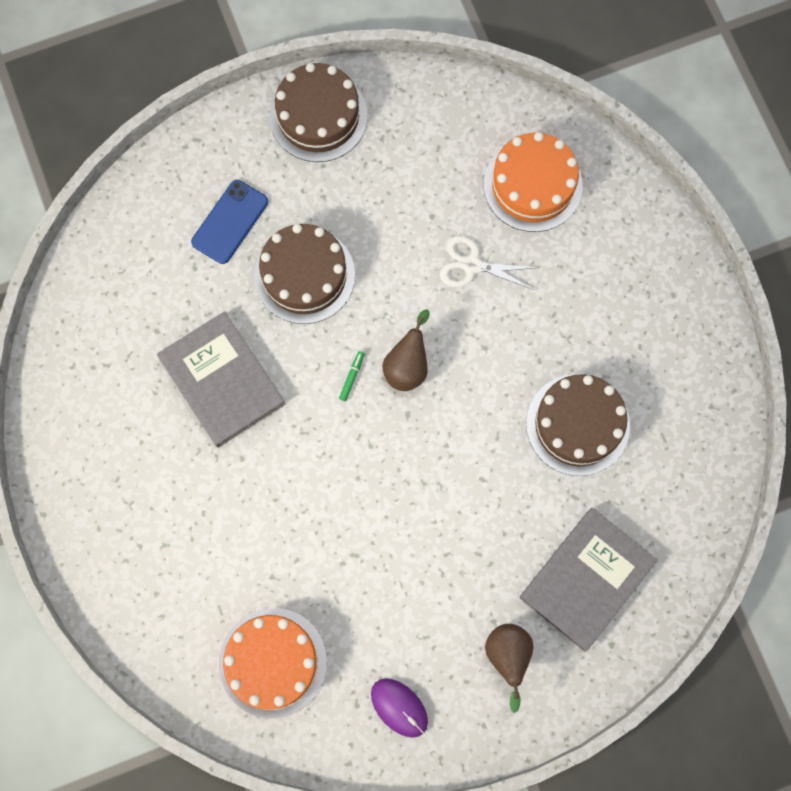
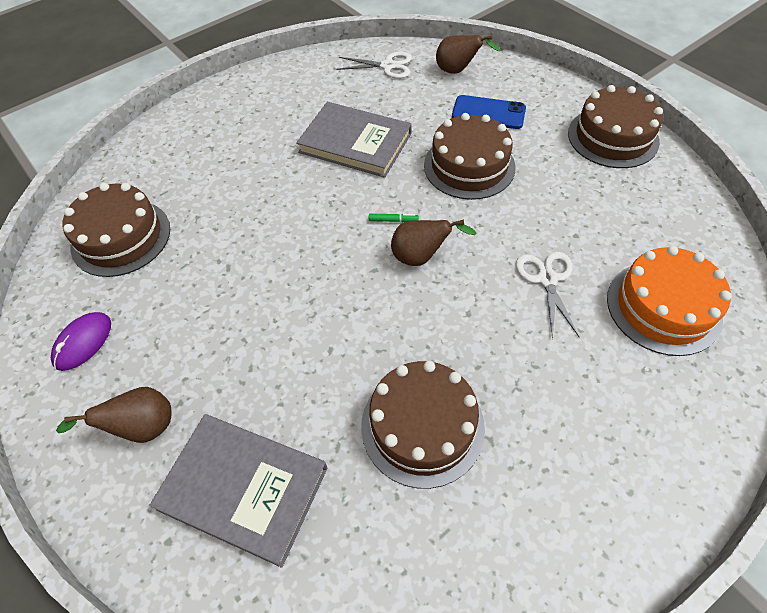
camera: 75 degrees right, 20 degrees down
(97, 302) = (388, 66): none -> white scissors
(142, 225) = (458, 71): none -> brown pear
(221, 381) = (355, 143): grey book -> grey book turned 75 degrees clockwise
(273, 662) = (121, 237): orange cake -> brown cake

